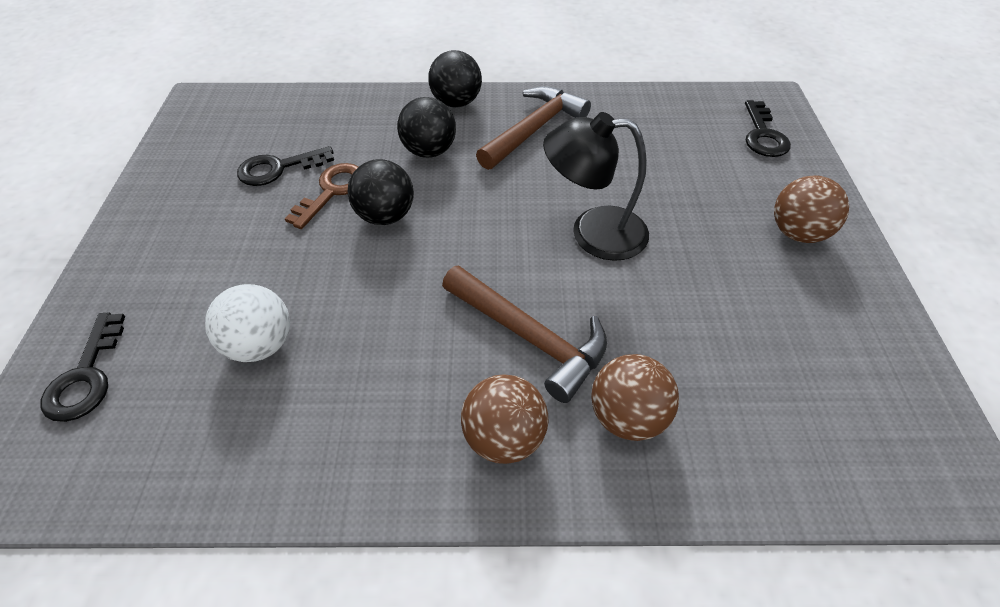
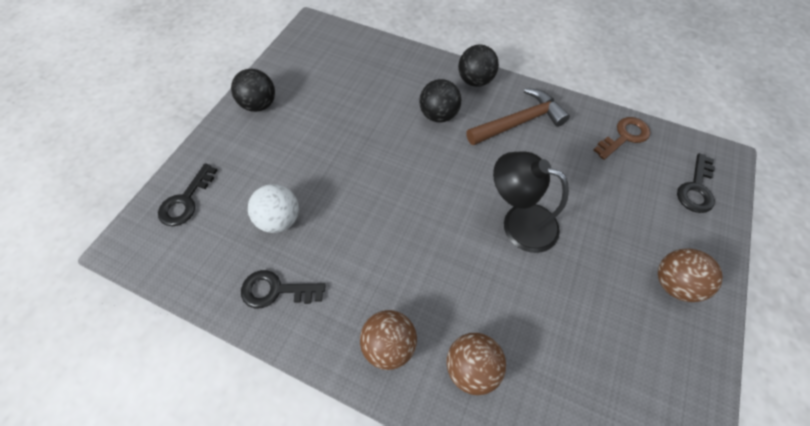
camera: 25 degrees right, 10 degrees up
(278, 168) = (339, 95): black key -> black key (276, 290)
(332, 191) = (363, 125): brown key -> brown key (624, 136)
(385, 216) = (388, 156): black ball -> black ball (260, 105)
(530, 337) = (437, 283): brown hammer -> none

